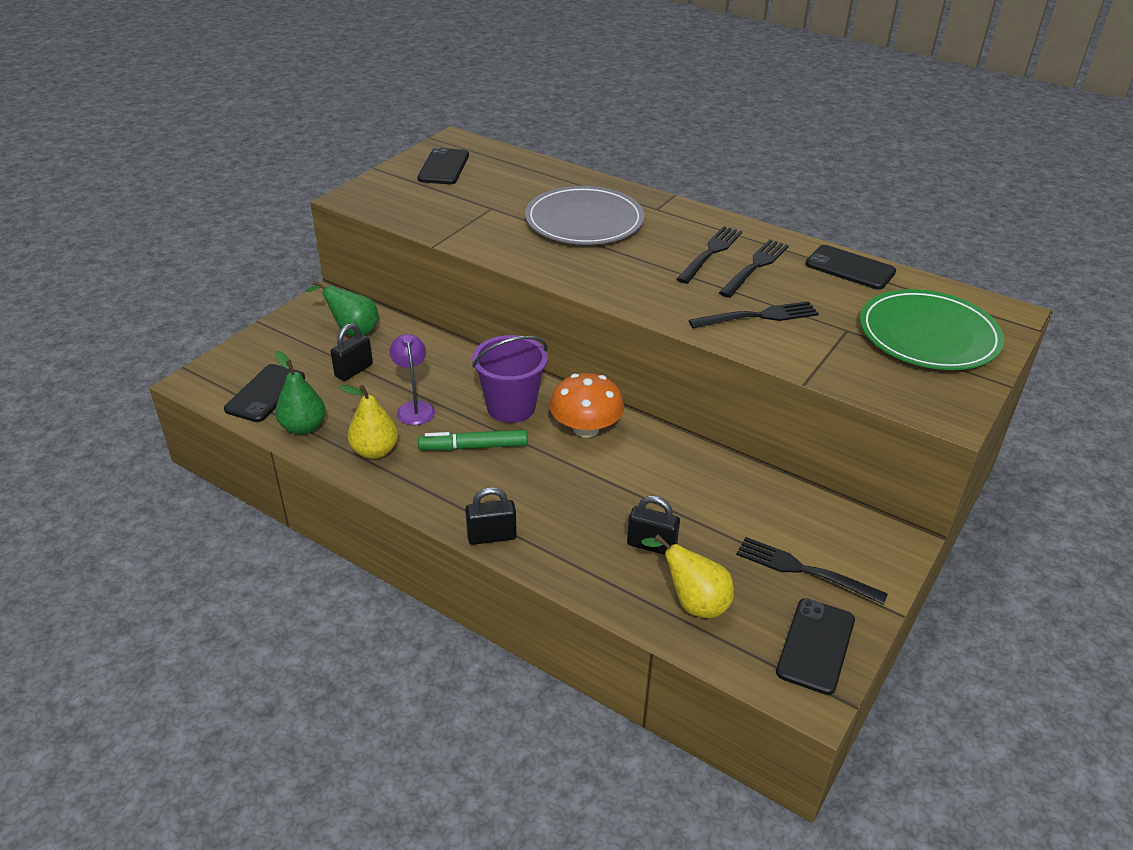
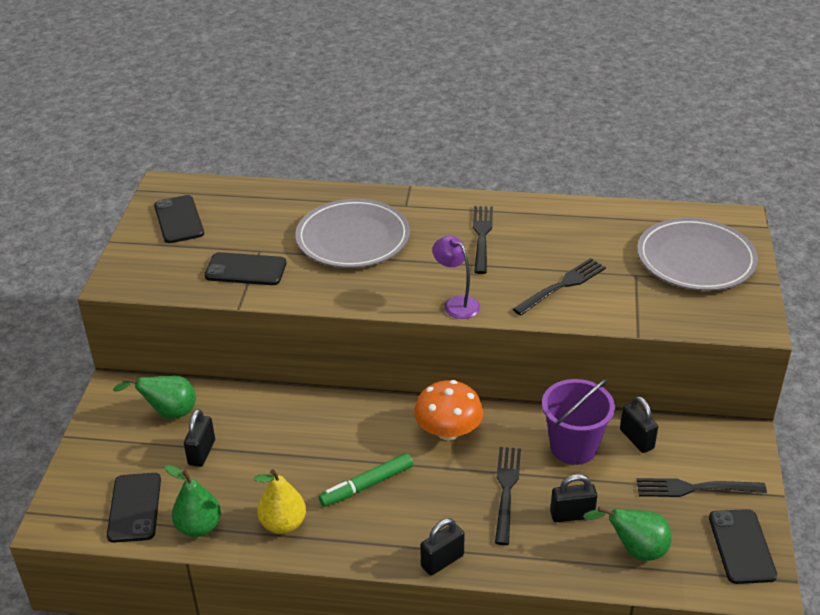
camera: 25 degrees left, 0 degrees up
(414, 408) = (287, 468): purple lamp -> purple lamp (456, 303)
(511, 407) = (371, 435): purple bucket -> purple bucket (573, 447)
(693, 602) = (635, 550): yellow pear -> green pear
(755, 266) = (526, 238): black fork -> black fork (506, 490)
(774, 502) = (636, 439): none -> black padlock
(850, 268) = (599, 215): black phone -> black phone (246, 270)
(928, 335) = (695, 259): green plate -> grey plate

